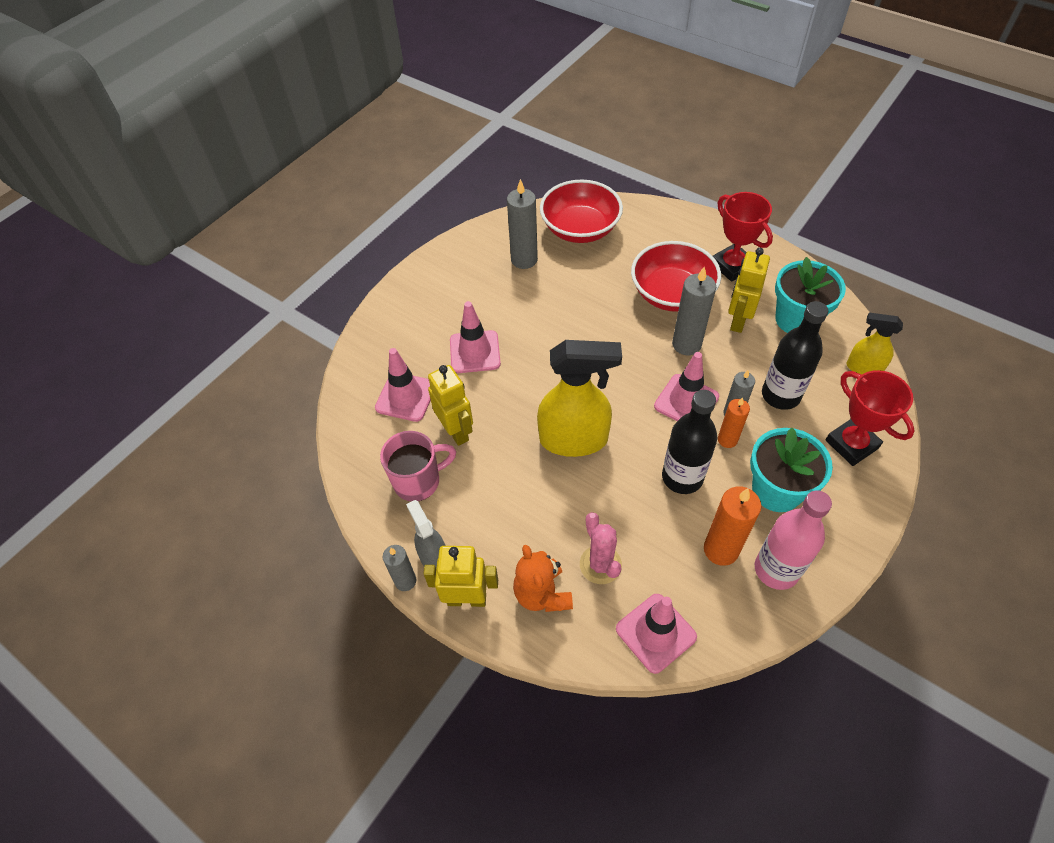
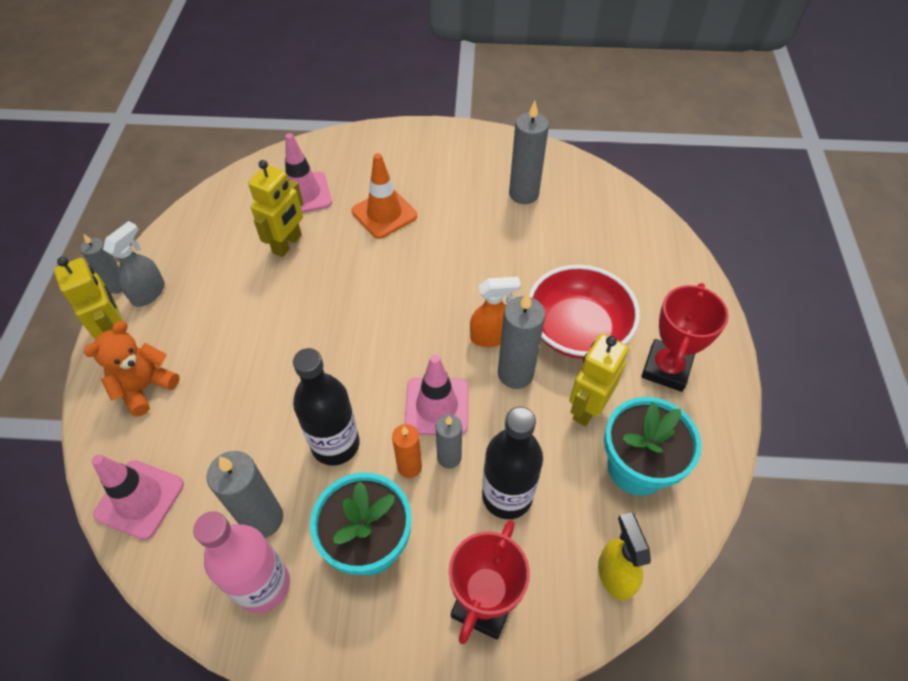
camera: 55 degrees right, 0 degrees up
(418, 481) = (220, 245): pink mug -> none
(475, 352) = (384, 213): pink traffic cone -> orange traffic cone
(574, 439) = (329, 333): yellow spray bottle -> none
(580, 229) = (602, 216): red bowl -> none
(600, 564) = (196, 419): pink cactus -> none
(645, 343) = (491, 337): none -> orange spray bottle
(721, 550) = (263, 519): orange candle -> grey candle
(738, 320) = (587, 408): yellow robot -> yellow robot turned 45 degrees counterclockwise

